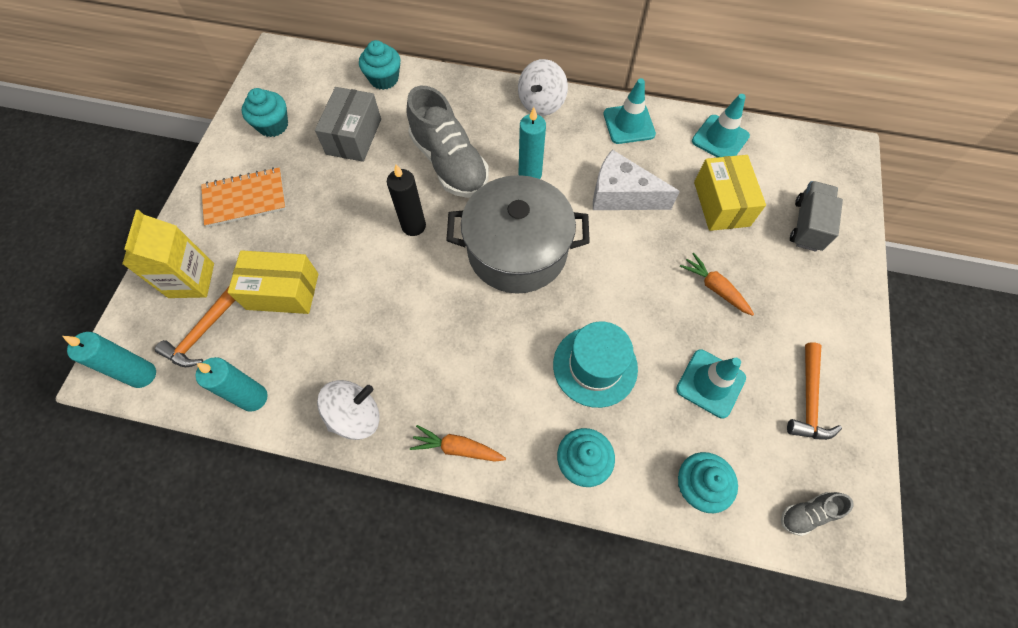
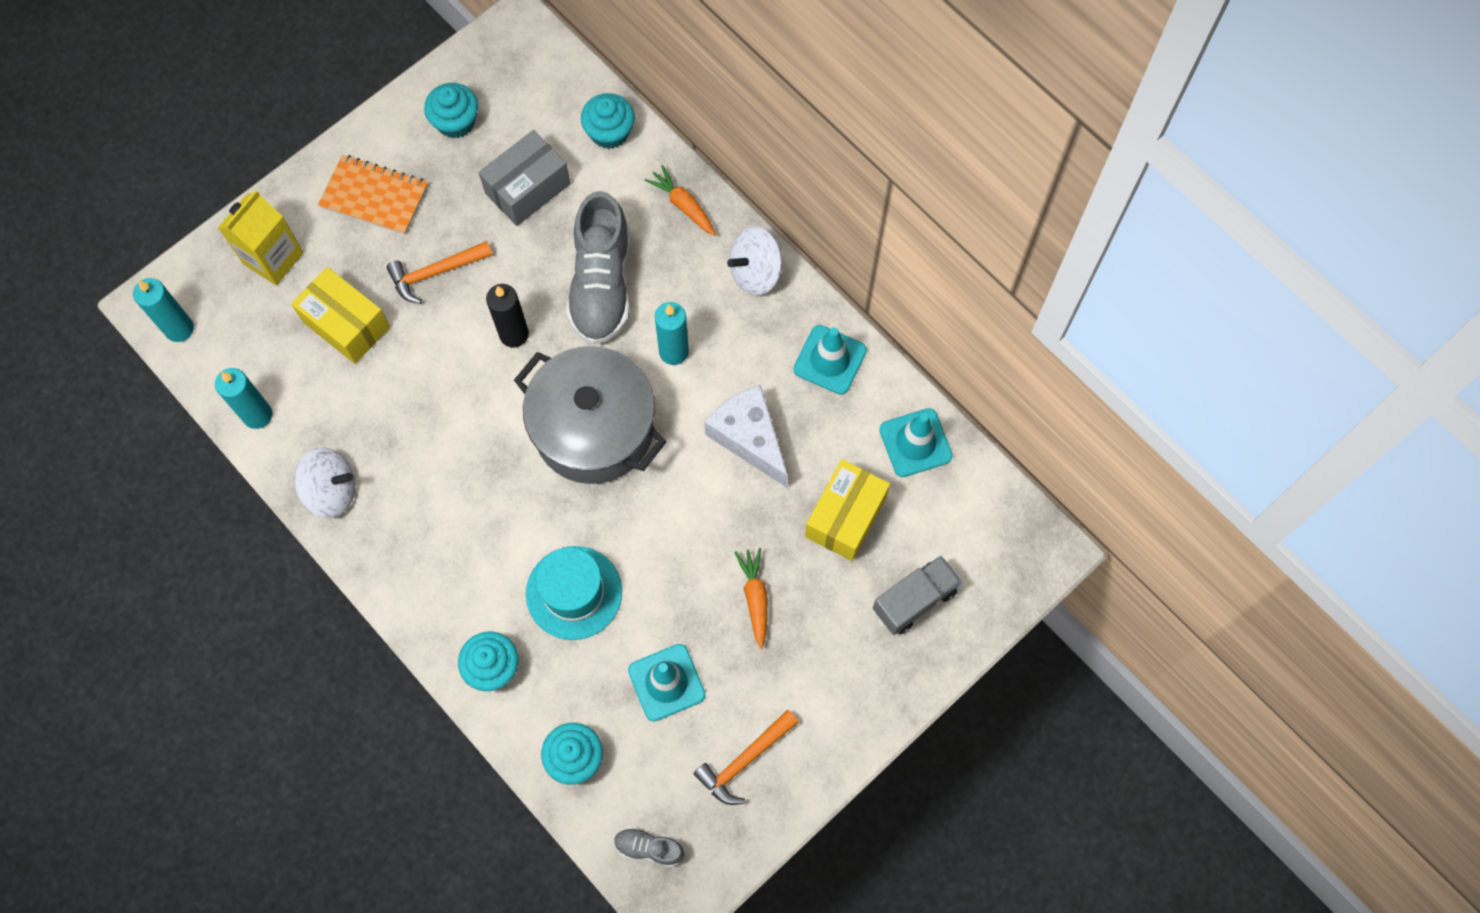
camera: 35 degrees right, 5 degrees up
(203, 332) = (253, 320): orange hammer -> orange hammer (436, 272)
(457, 447) = (396, 580): orange carrot -> orange carrot (683, 205)

